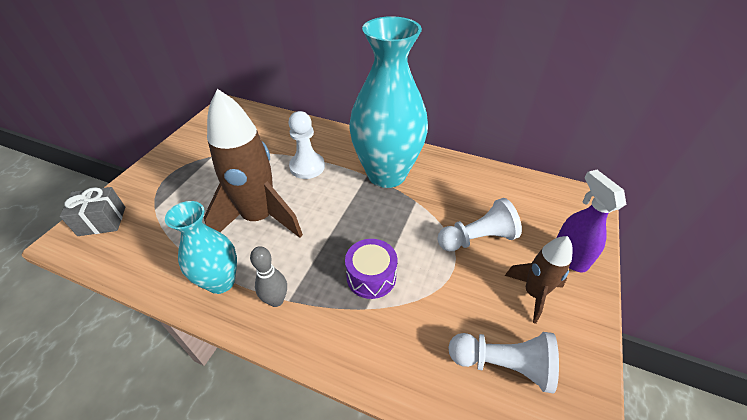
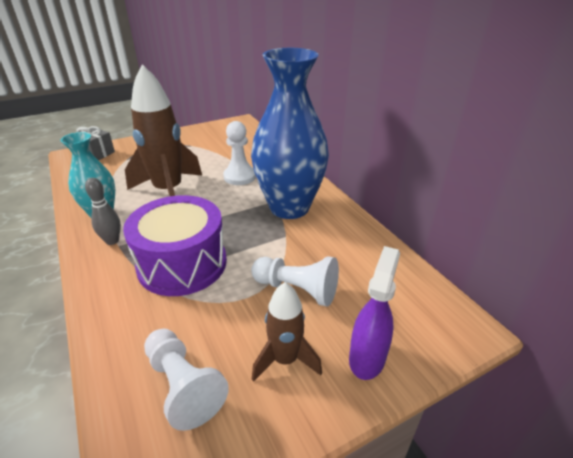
camera: 40 degrees right, 10 degrees down
(371, 276) = (182, 264): purple drum -> purple drum, size x1.85
(386, 174) = (289, 207): turquoise vase -> blue vase

